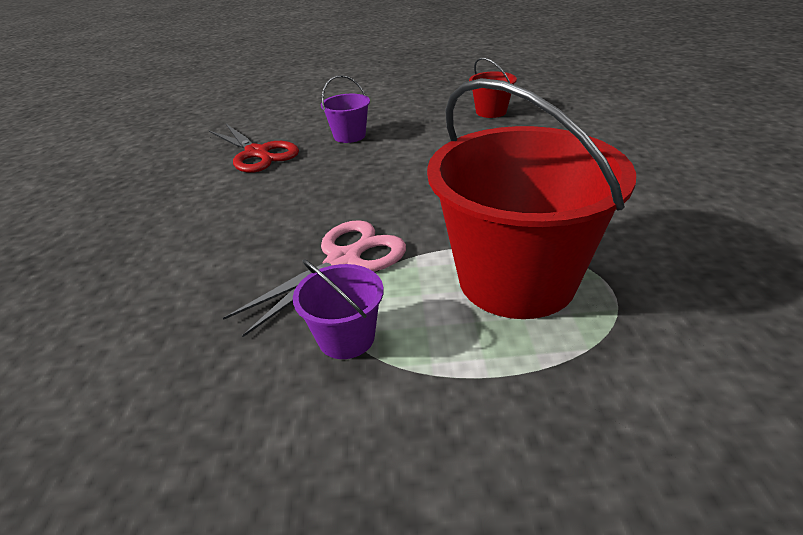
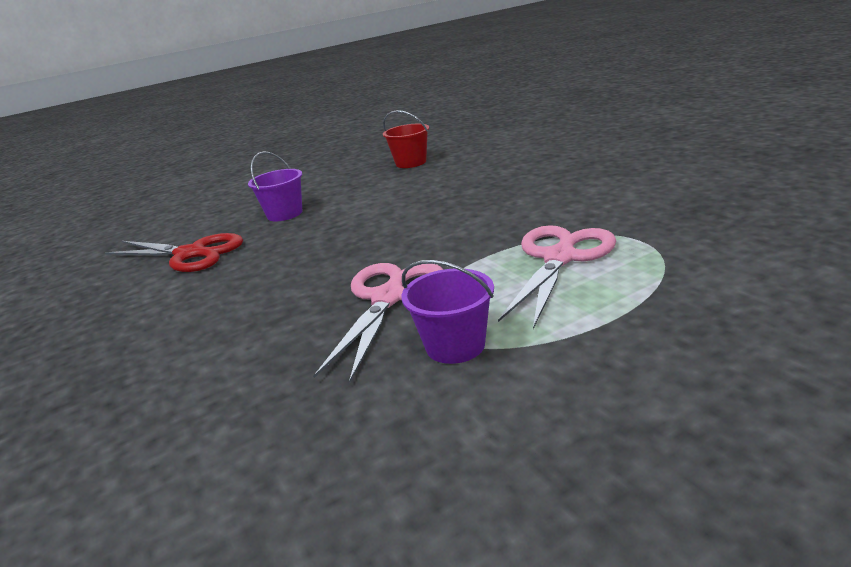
camera: 25 degrees left, 10 degrees down
(516, 279) = (560, 258): red bucket -> pink scissors

